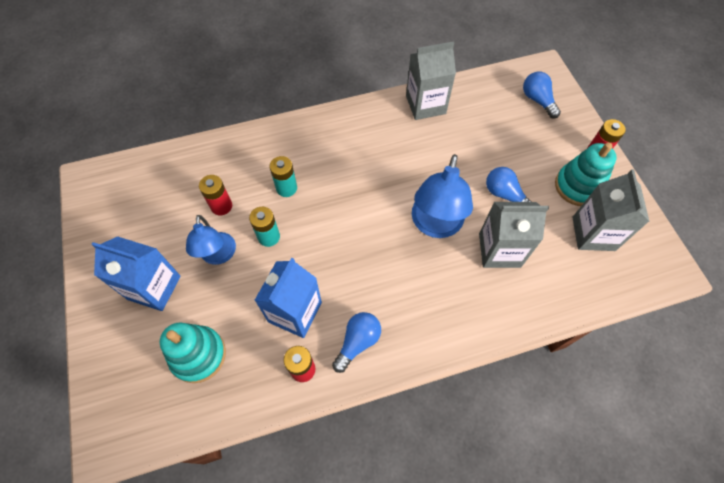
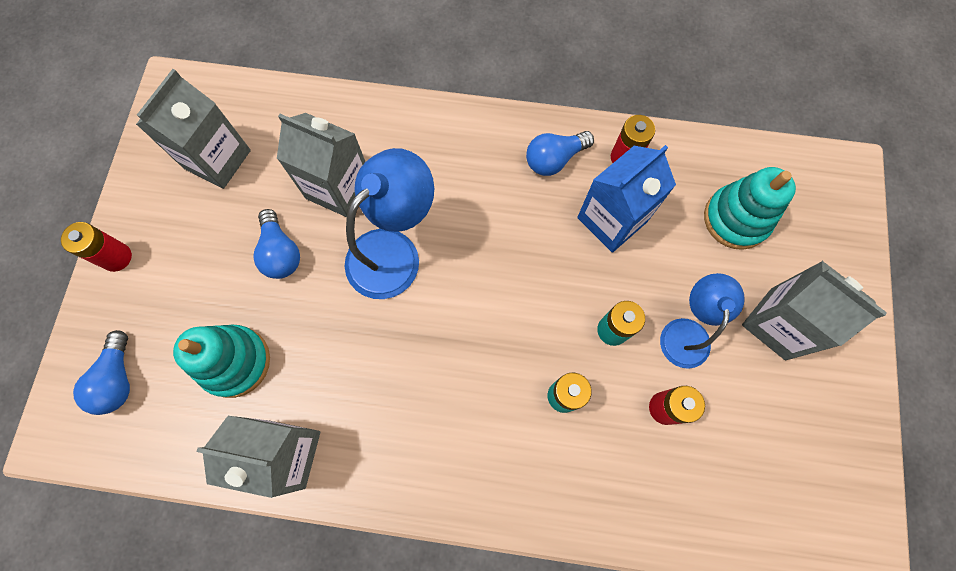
camera: 155 degrees left, 10 degrees up
(154, 287) = (778, 323): blue carton -> grey carton
(578, 186) = (183, 222): turquoise stacking toy -> turquoise stacking toy (235, 362)

